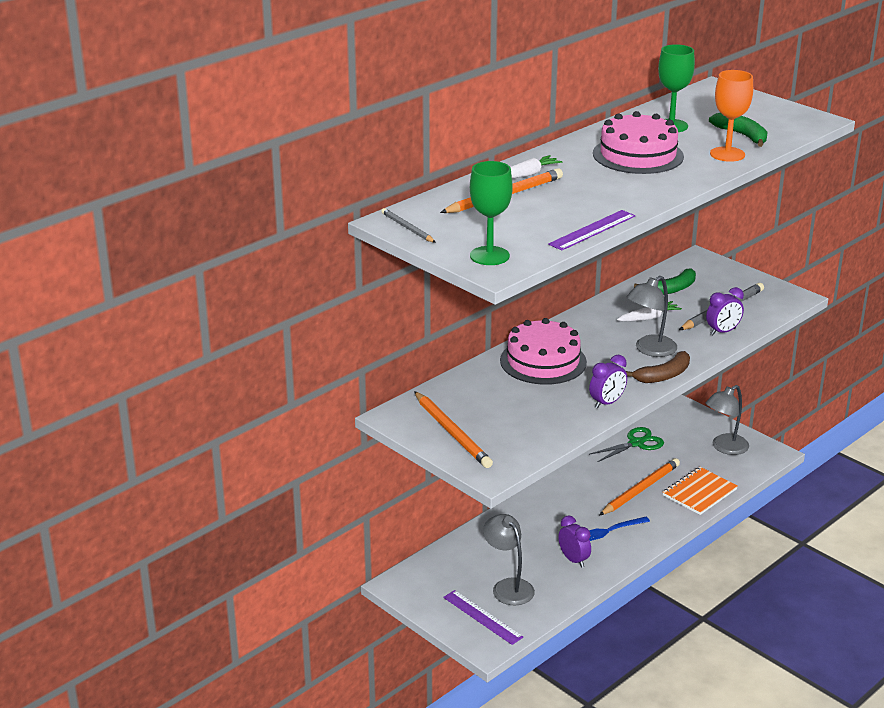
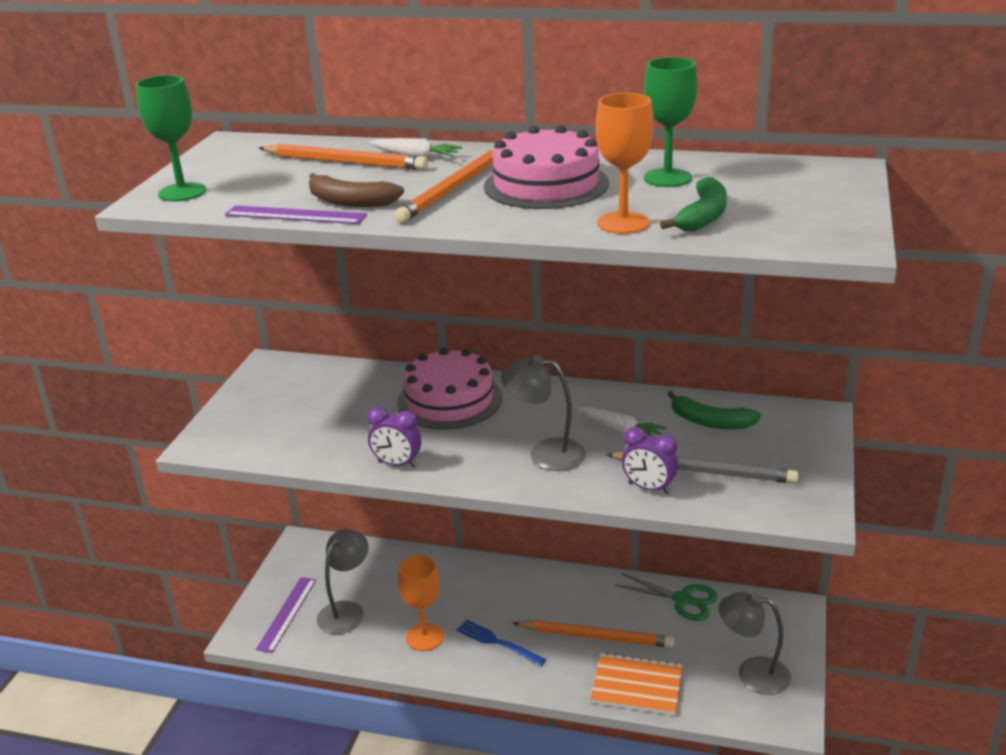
camera: 60 degrees right, 0 degrees up
(407, 228) = (220, 150): grey pencil -> none
(452, 432) = (263, 400): orange pencil -> orange pencil (453, 189)
(573, 560) = (424, 637): purple clock -> orange goblet
(663, 375) = (495, 480): brown banana -> brown banana (350, 202)

